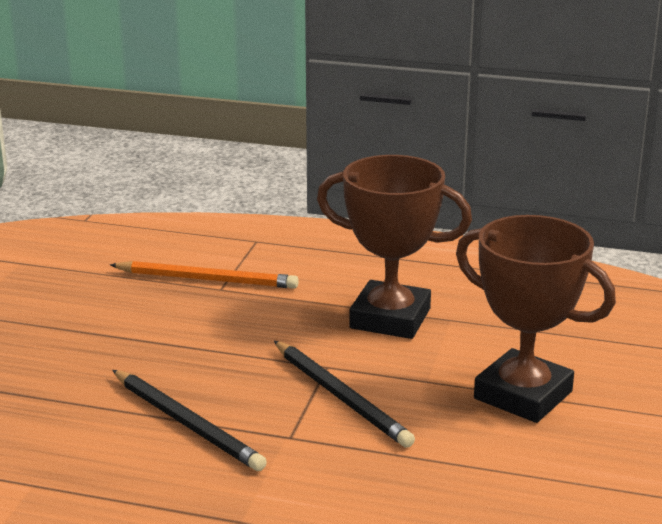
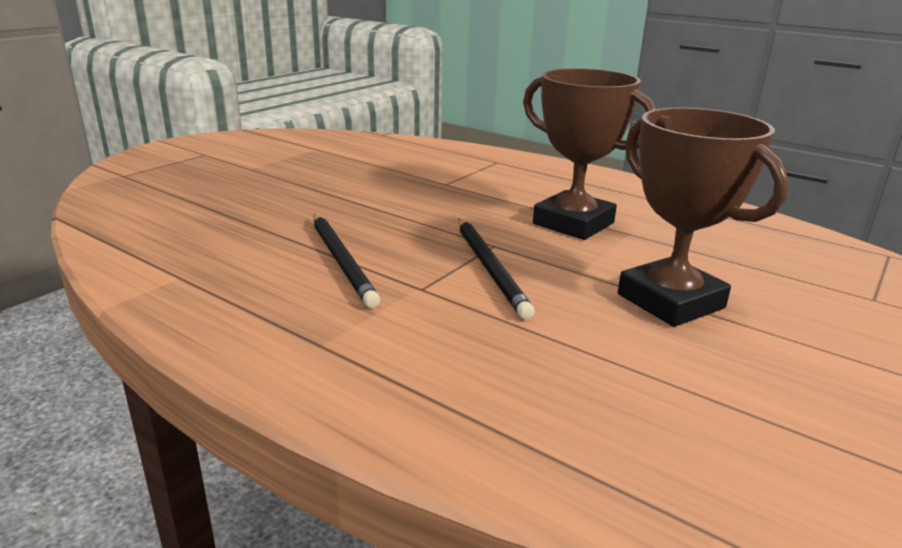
camera: 20 degrees right, 0 degrees up
(207, 279) = (440, 177): orange pencil -> none

